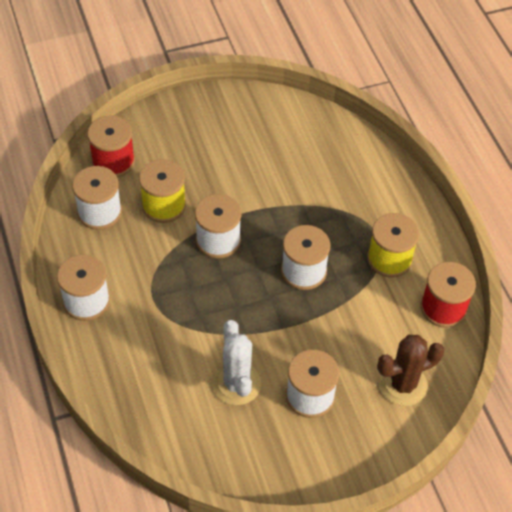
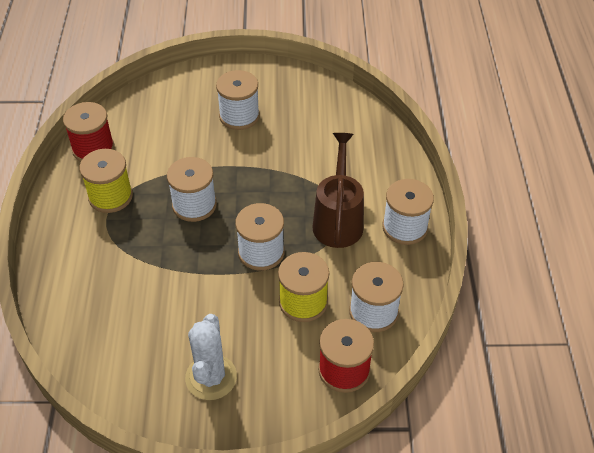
camera: 160 degrees left, 5 degrees down
(155, 291) = (338, 220): none -> brown watering can
(236, 384) = (293, 136): white cactus -> white cactus (211, 377)
(403, 384) = (163, 107): brown cactus -> none

